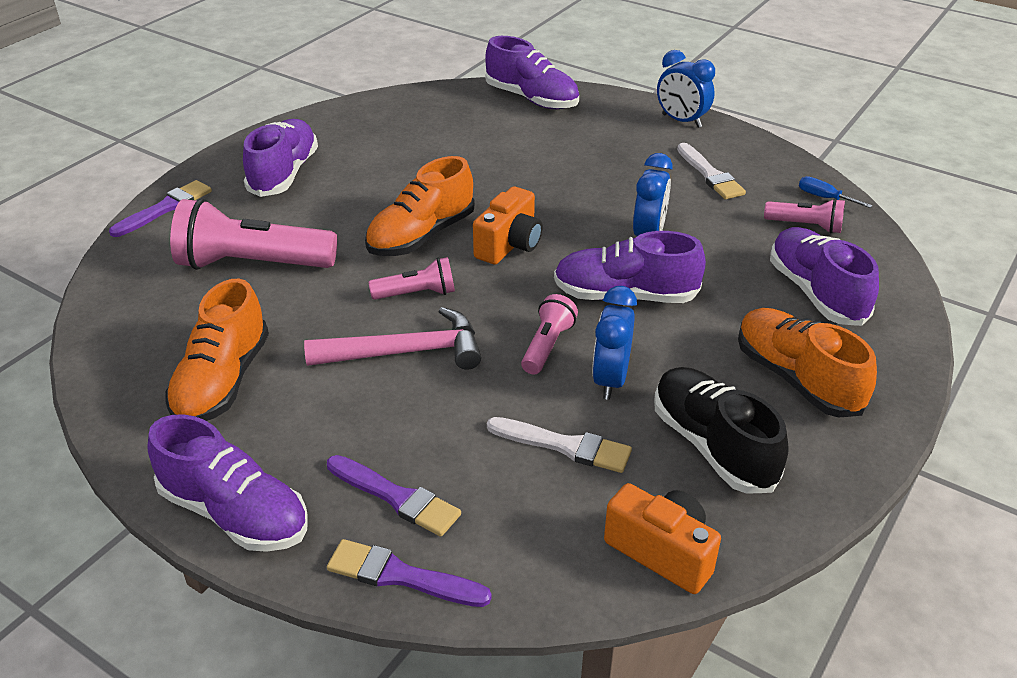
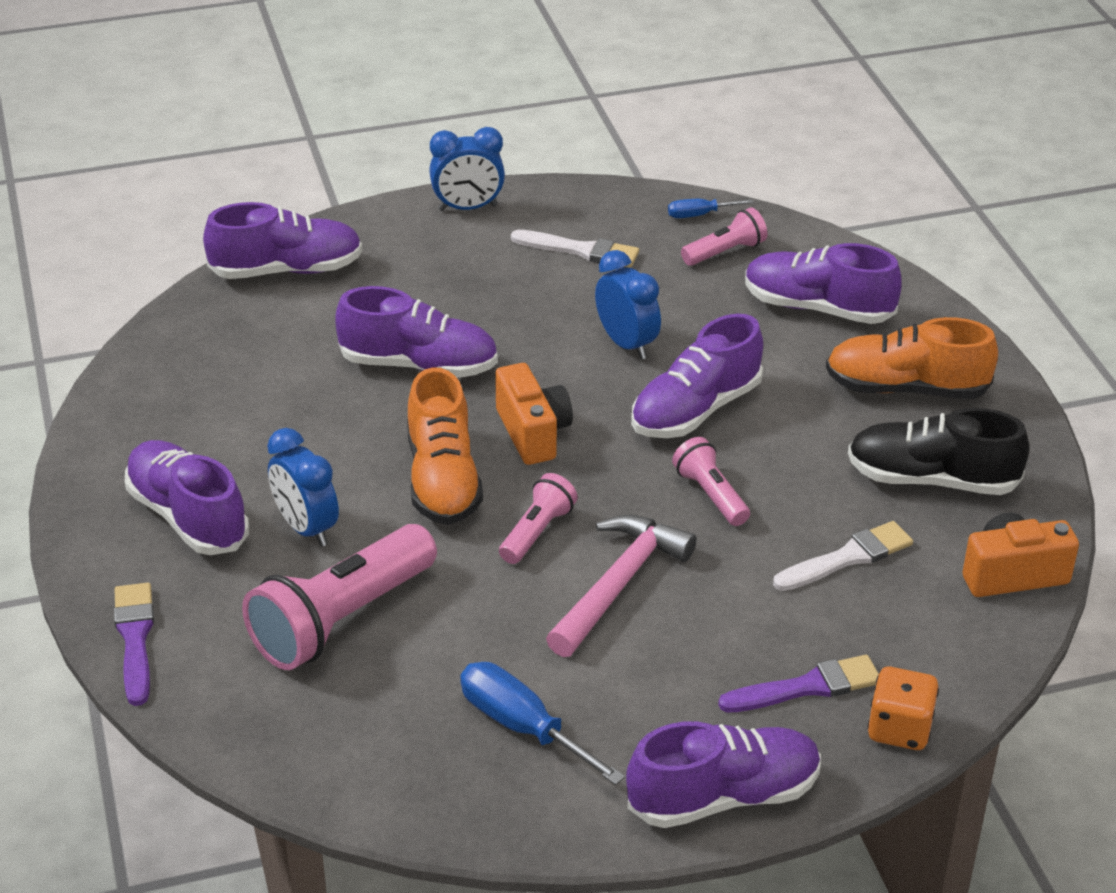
camera: 50 degrees left, 0 degrees up
(222, 382) = (522, 727): orange shoe -> blue screwdriver
(401, 576) = (899, 729): purple brush -> orange dice
(514, 177) = (419, 365): none -> purple shoe
(610, 379) = (796, 485): blue clock -> blue clock (306, 528)

